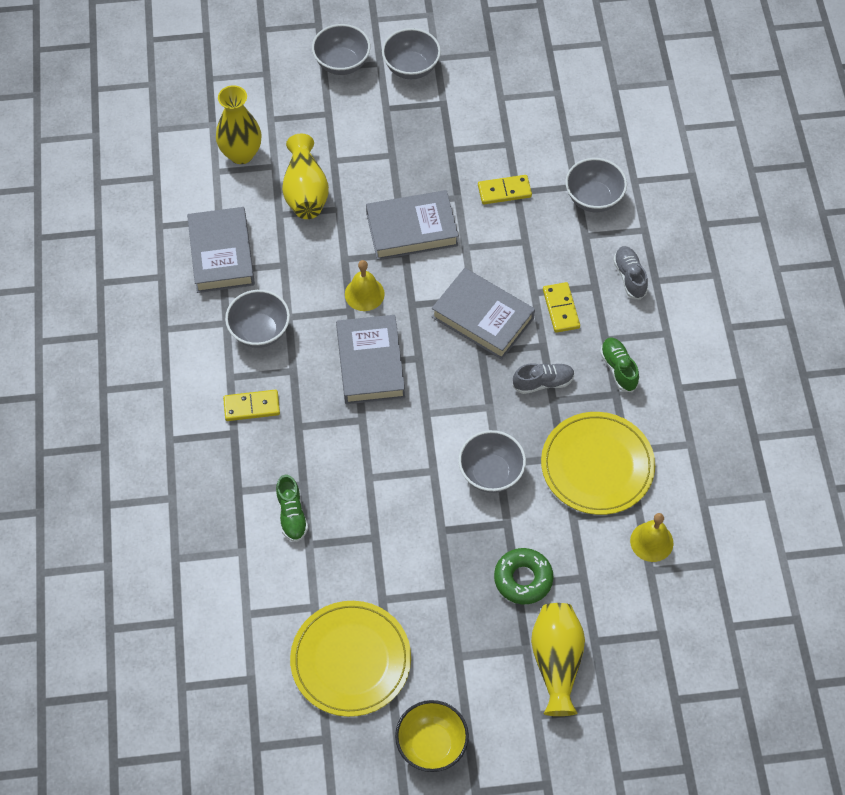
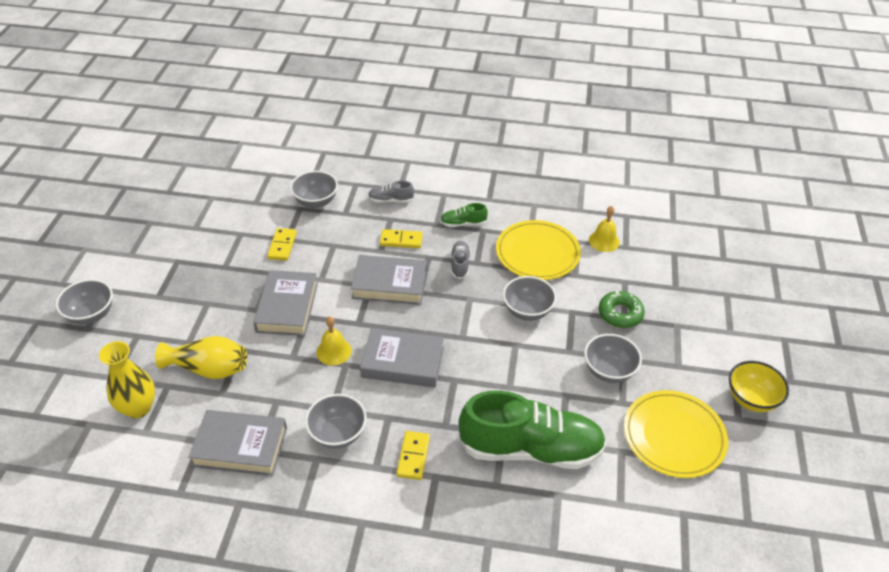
camera: 75 degrees left, 15 degrees down
(291, 514) = (530, 449): green shoe -> green shoe, size x2.42
(411, 68) = (129, 272): grey bowl -> grey bowl (609, 371)
(482, 317) = (389, 284): grey book -> grey book turned 45 degrees clockwise
(556, 662) = (689, 311): yellow vase -> none

